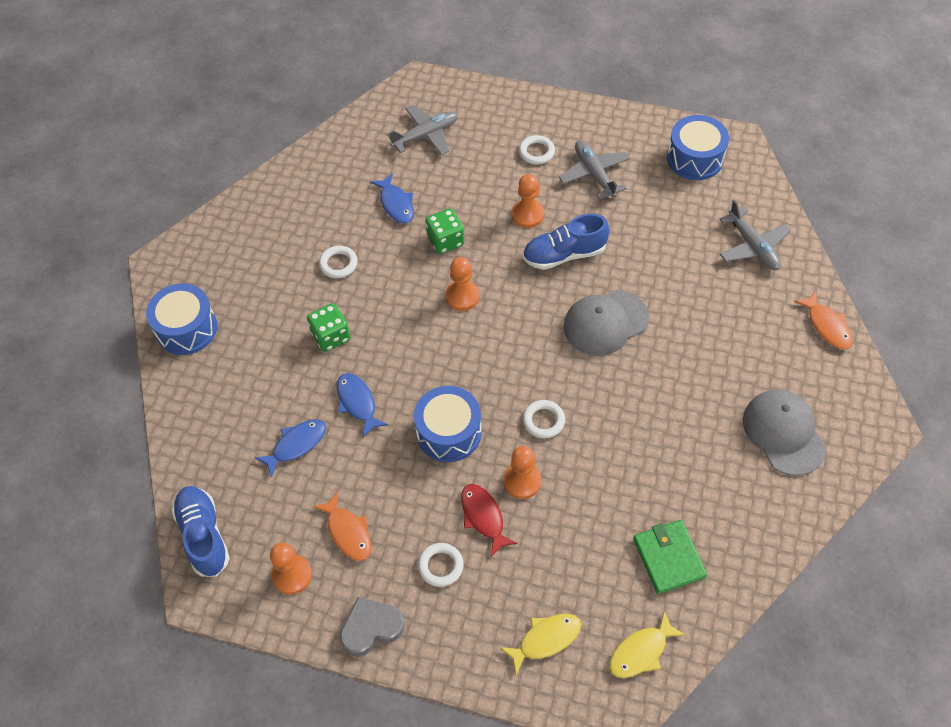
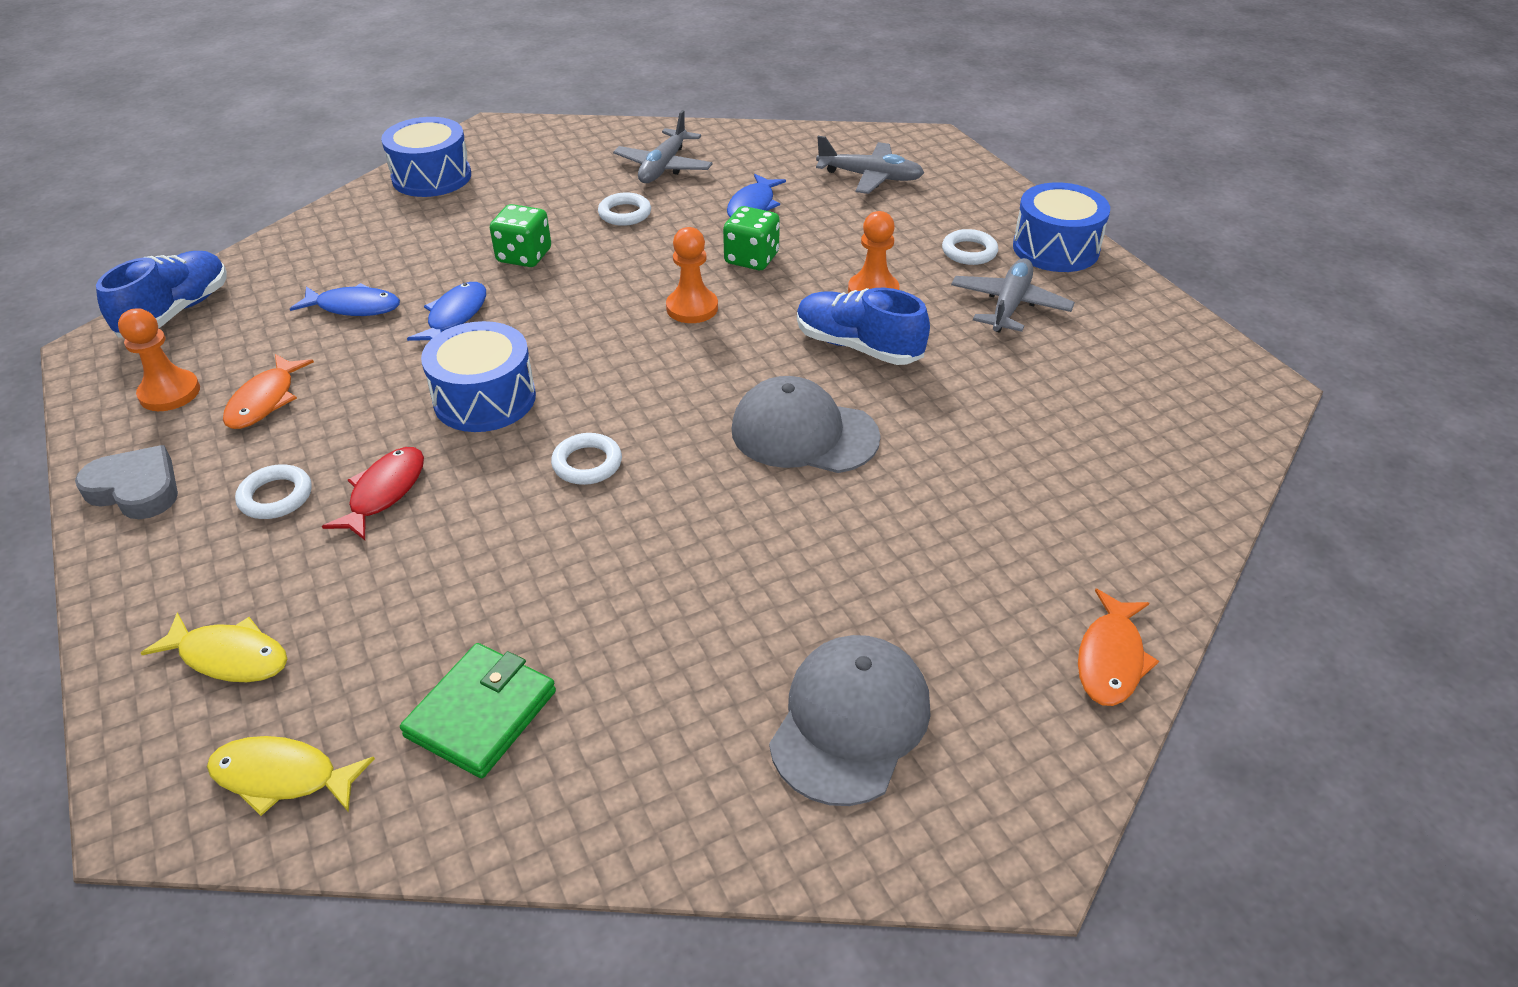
camera: 45 degrees right, 15 degrees down
(522, 481) = (473, 495): orange pawn -> none
(695, 158) = (1170, 368): blue drum -> blue drum (1055, 248)
(753, 246) = (1123, 497): grey plane -> grey plane (663, 167)

